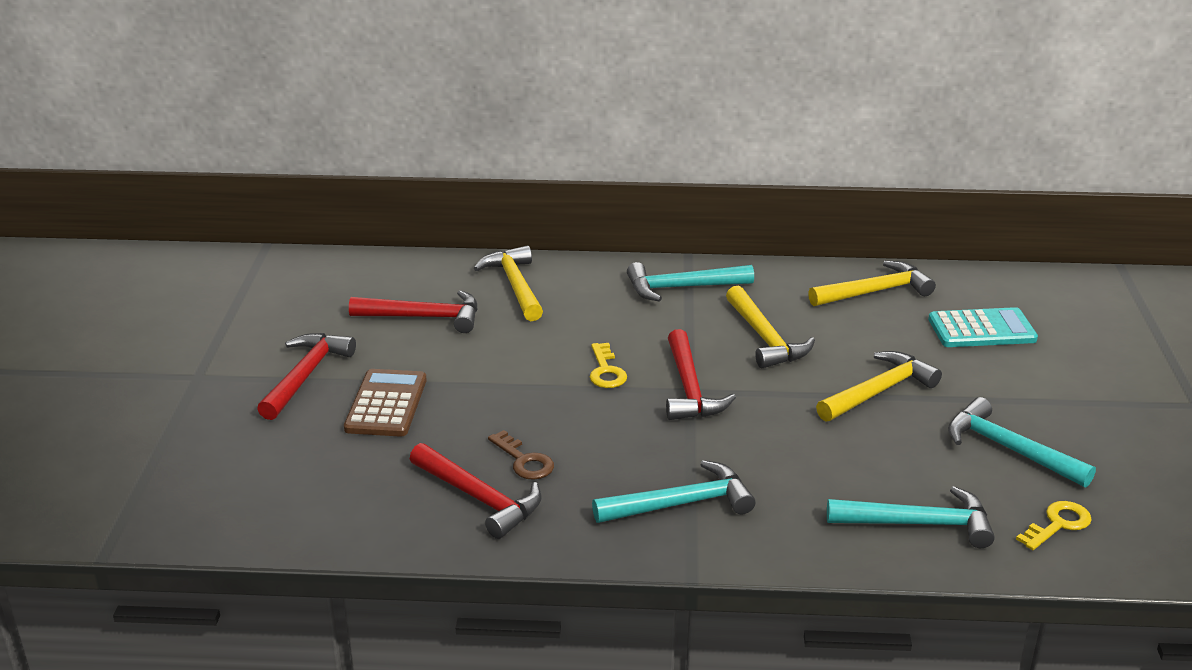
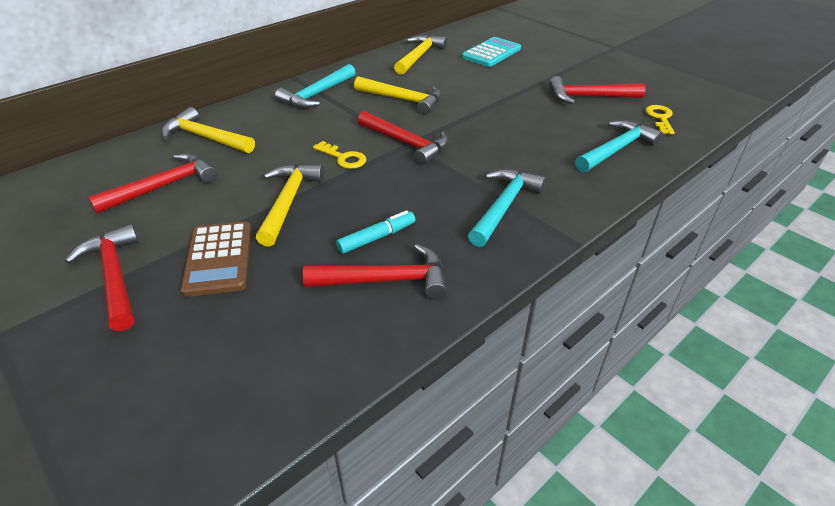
camera: 45 degrees left, 10 degrees up
(386, 404) = (219, 259): brown calculator -> brown calculator turned 150 degrees counterclockwise
(524, 460) = (376, 238): brown key -> turquoise marker
(879, 391) = (496, 99): yellow hammer -> yellow hammer (288, 201)
(1008, 449) = (588, 97): turquoise hammer -> red hammer

